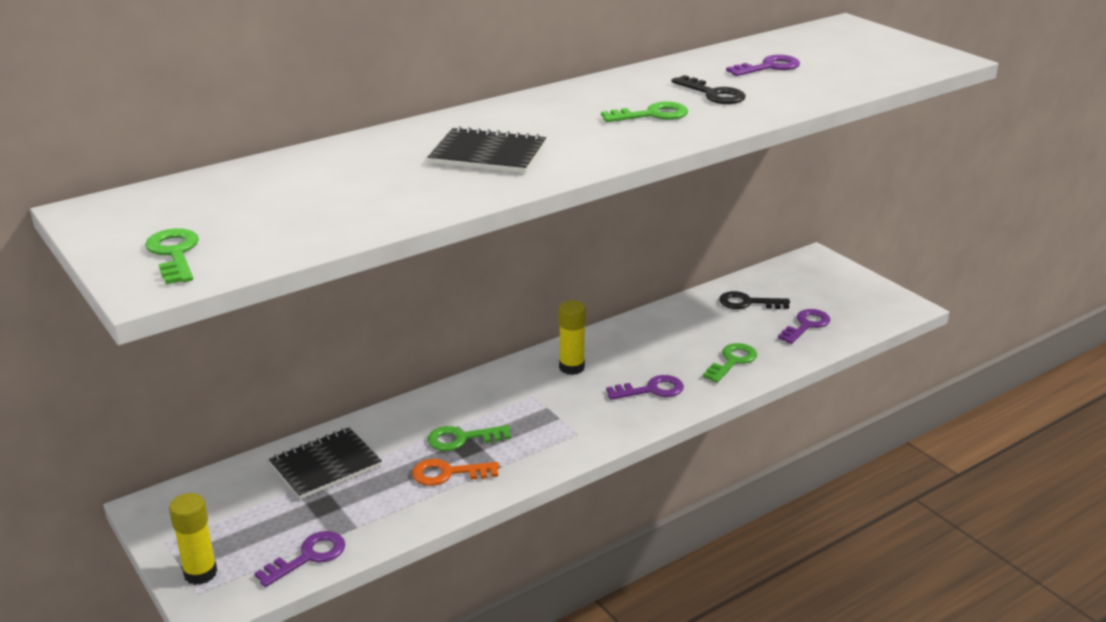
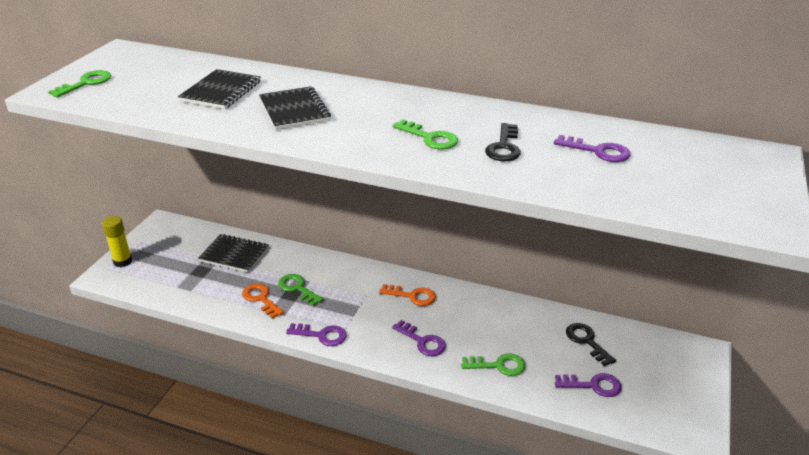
camera: 55 degrees right, 5 degrees up
(308, 557) = (156, 287): purple key -> purple key (321, 335)
(365, 178) = (221, 91): none -> black notebook
(571, 367) = (412, 296): yellow glue stick -> orange key

